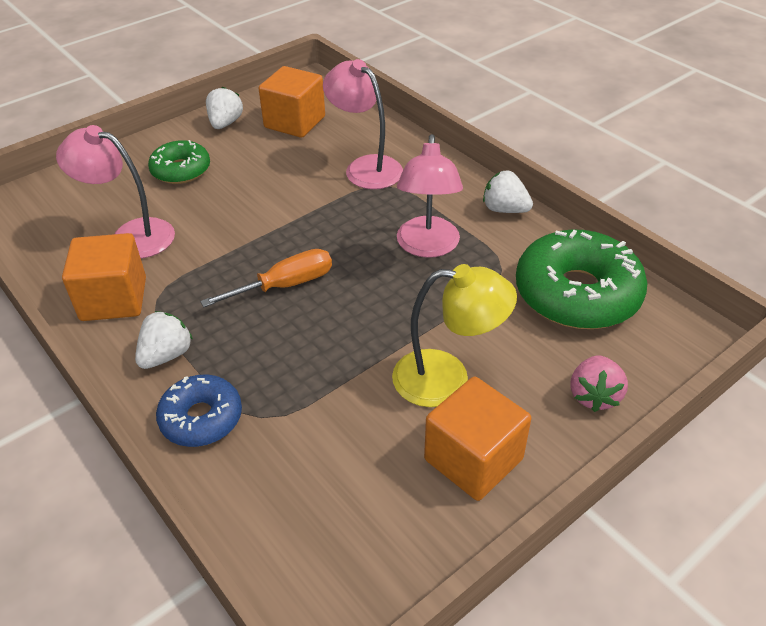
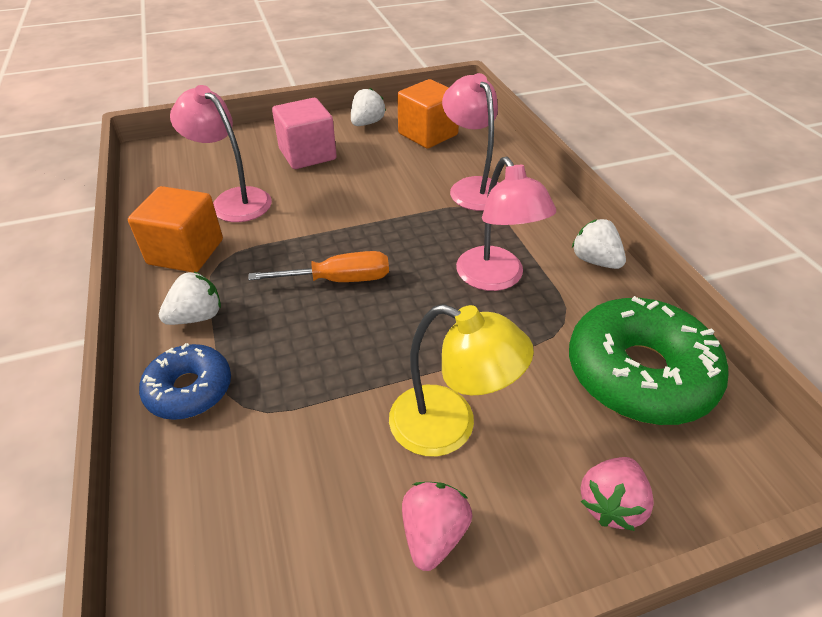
camera: 20 degrees right, 0 degrees up
(181, 170) = (307, 154): green donut -> pink cube
(427, 247) = (496, 278): pink lamp -> pink lamp turned 45 degrees counterclockwise
(473, 459) = (433, 534): orange cube -> pink strawberry

